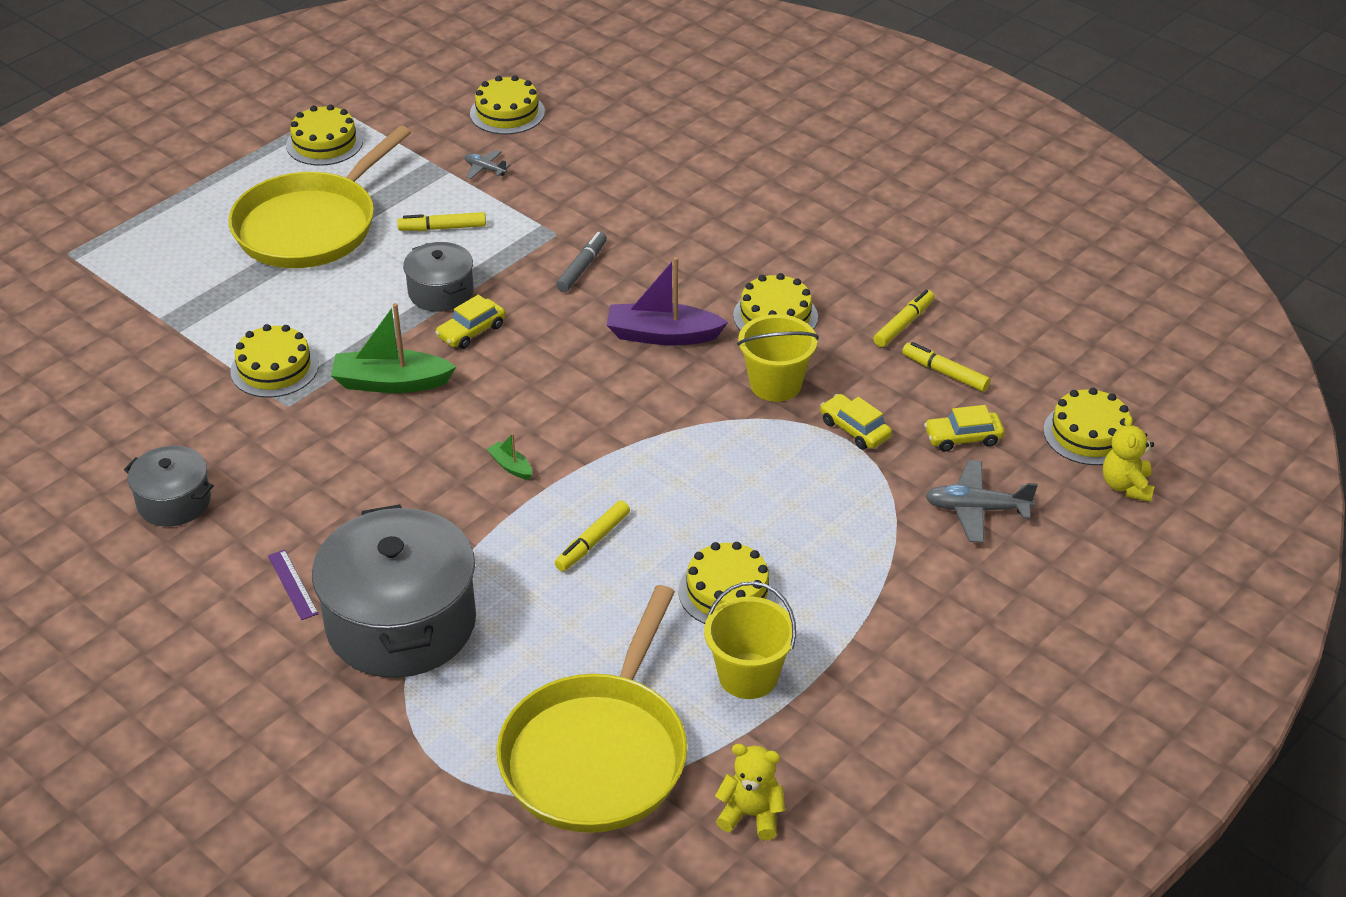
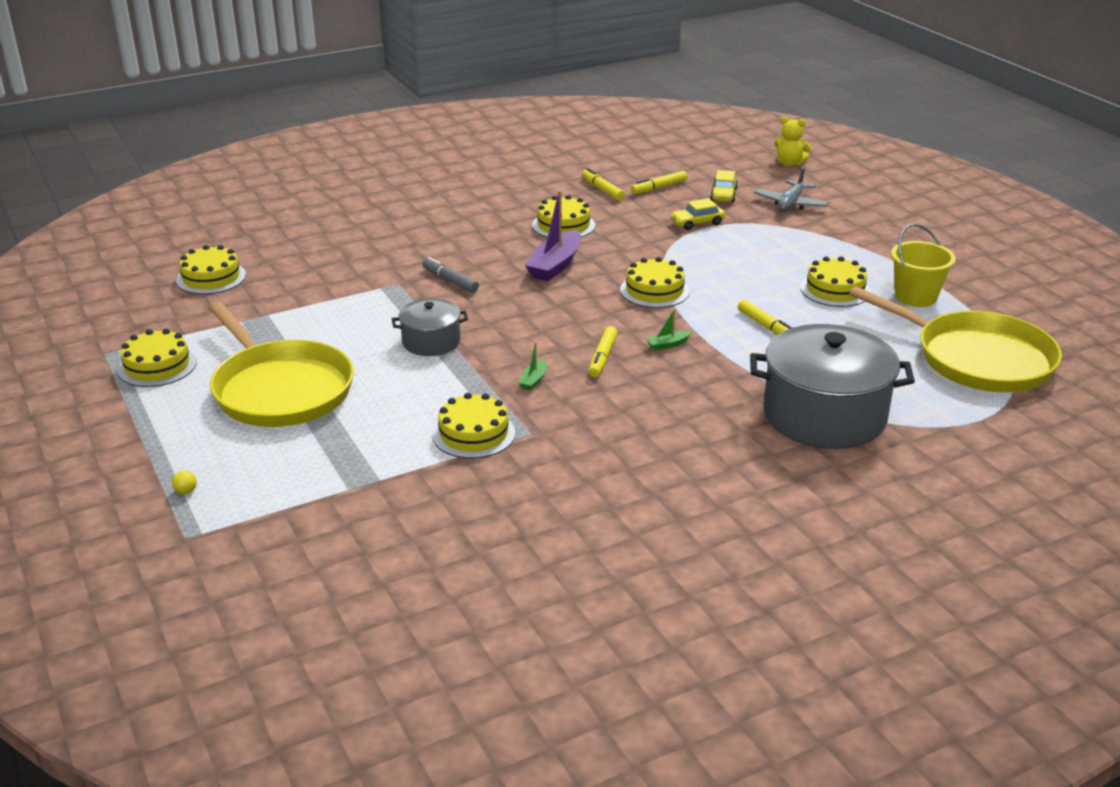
camera: 70 degrees left, 10 degrees down
(131, 230) = (186, 491): none -> yellow ball
(174, 501) = (627, 509): grey pot -> none
(292, 584) = (761, 459): purple ruler -> none
(391, 382) = (533, 380): green boat -> green boat, size x0.47
(443, 228) = (345, 328): yellow marker -> yellow marker (602, 357)
(471, 331) = (493, 336): yellow car -> none
(485, 169) = (280, 299): grey plane -> none
(751, 815) = (1037, 317): yellow teddy bear -> none
(775, 384) = (636, 238): yellow bucket -> none
(1089, 434) = (739, 163): yellow cake -> yellow cake (654, 290)

